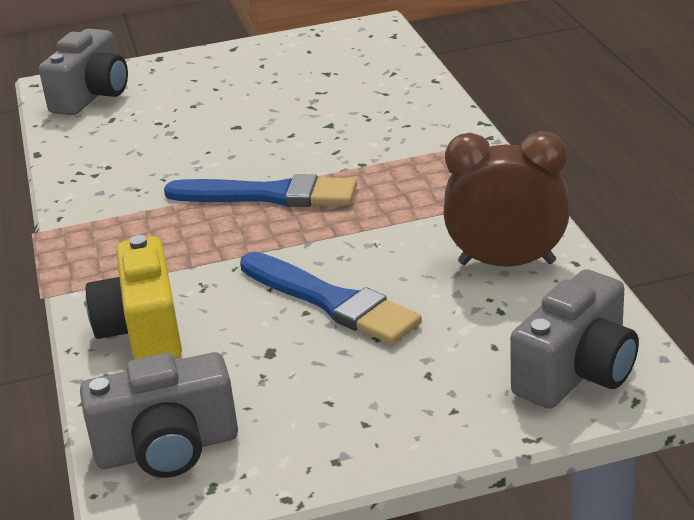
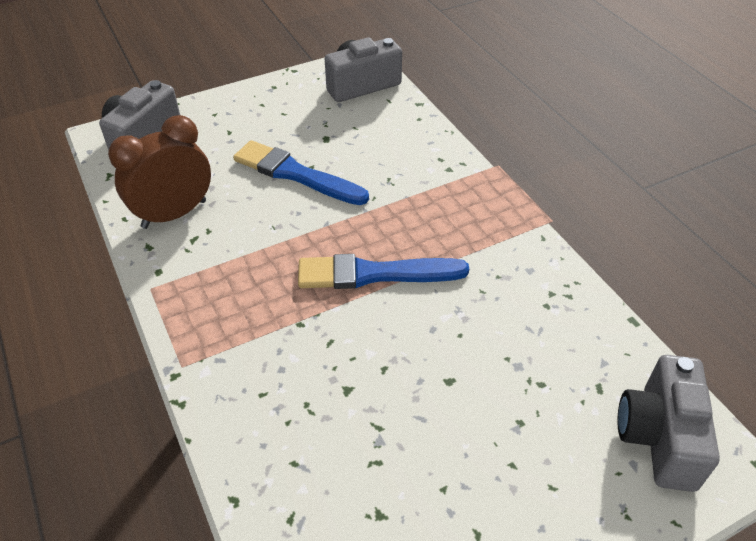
camera: 165 degrees right, 15 degrees up
(143, 330) = (412, 145): yellow camera -> none
(506, 263) = (174, 214): brown clock -> brown clock turned 150 degrees clockwise

